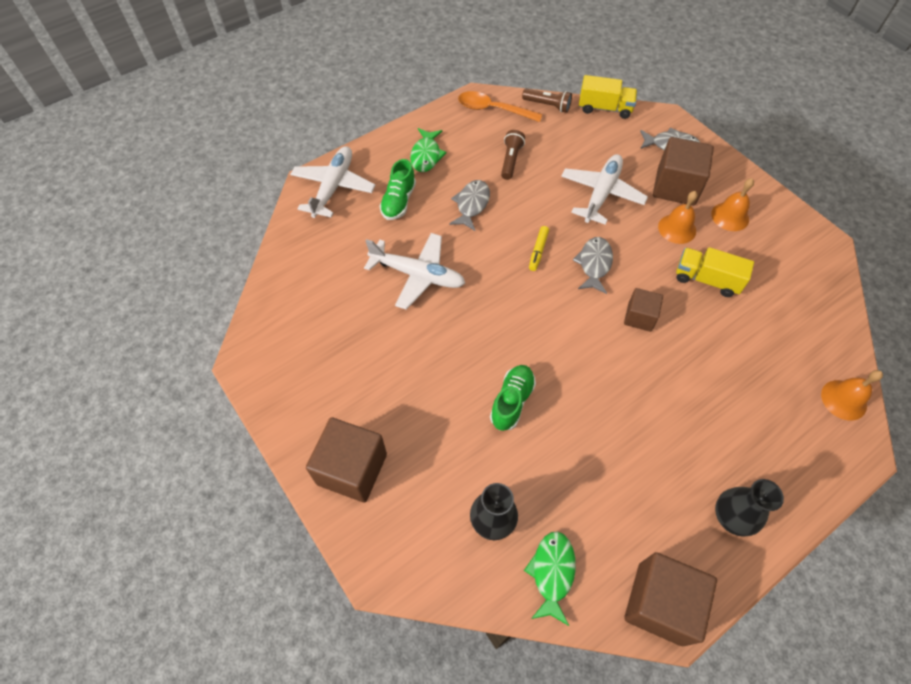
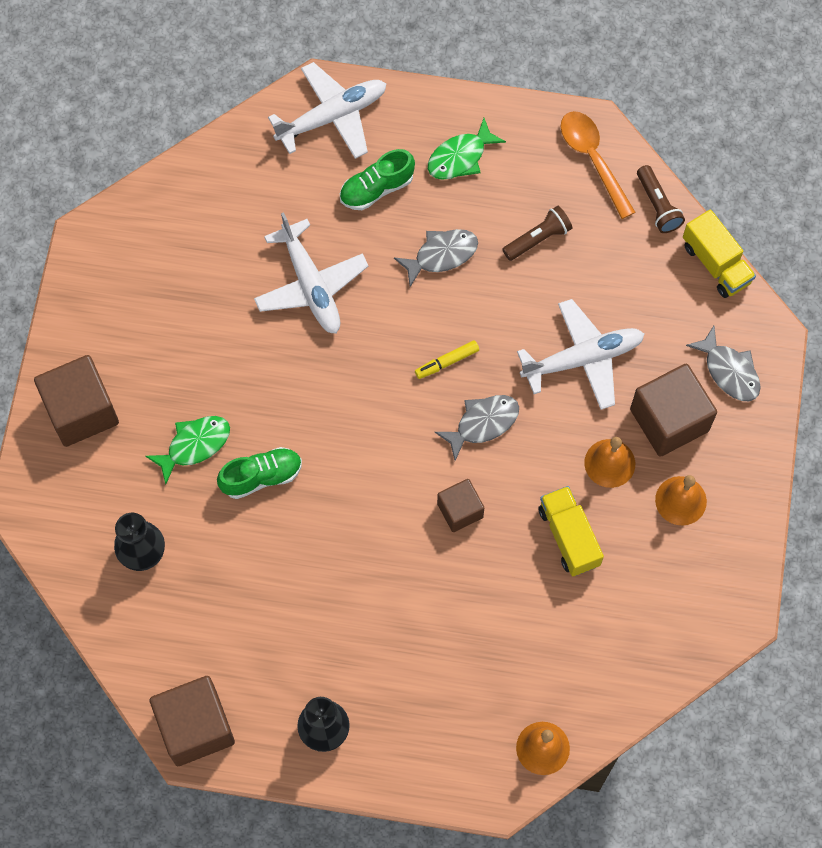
camera: 45 degrees right, 10 degrees up
(552, 573) = (143, 630): green fish -> green fish (194, 445)

